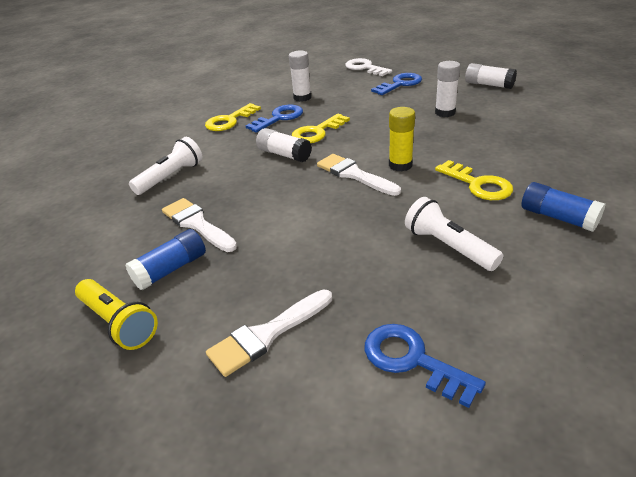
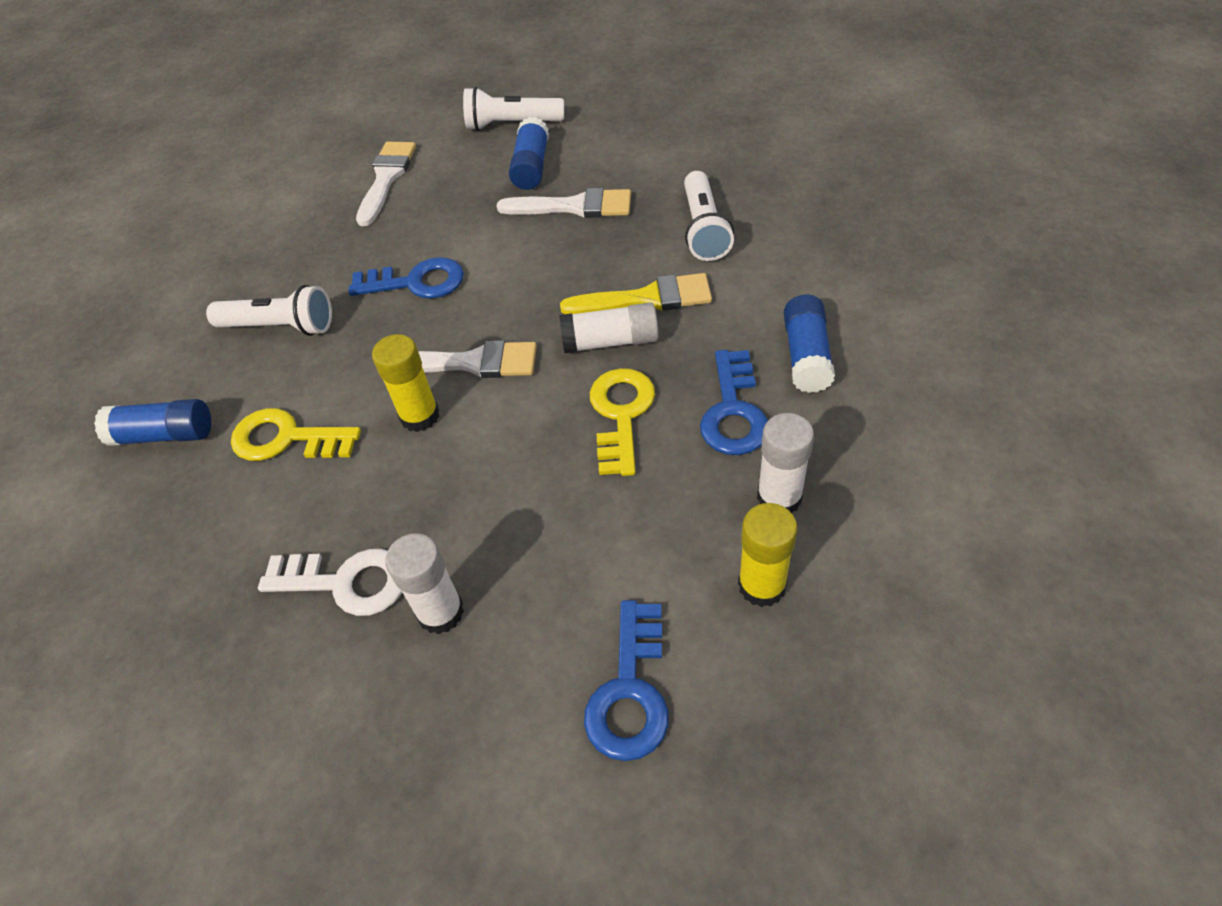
camera: 140 degrees right, 15 degrees up
(118, 323) = (512, 124): yellow flashlight -> white flashlight
(229, 121) = (806, 356): yellow key -> blue glue stick
(244, 162) = (646, 298): none -> yellow brush
(336, 87) = (762, 585): none -> yellow glue stick
(365, 68) = (806, 737): white key -> white key (347, 582)
(412, 360) = (260, 222): blue key -> blue key (416, 282)
(489, 85) = (408, 825): white glue stick -> none

